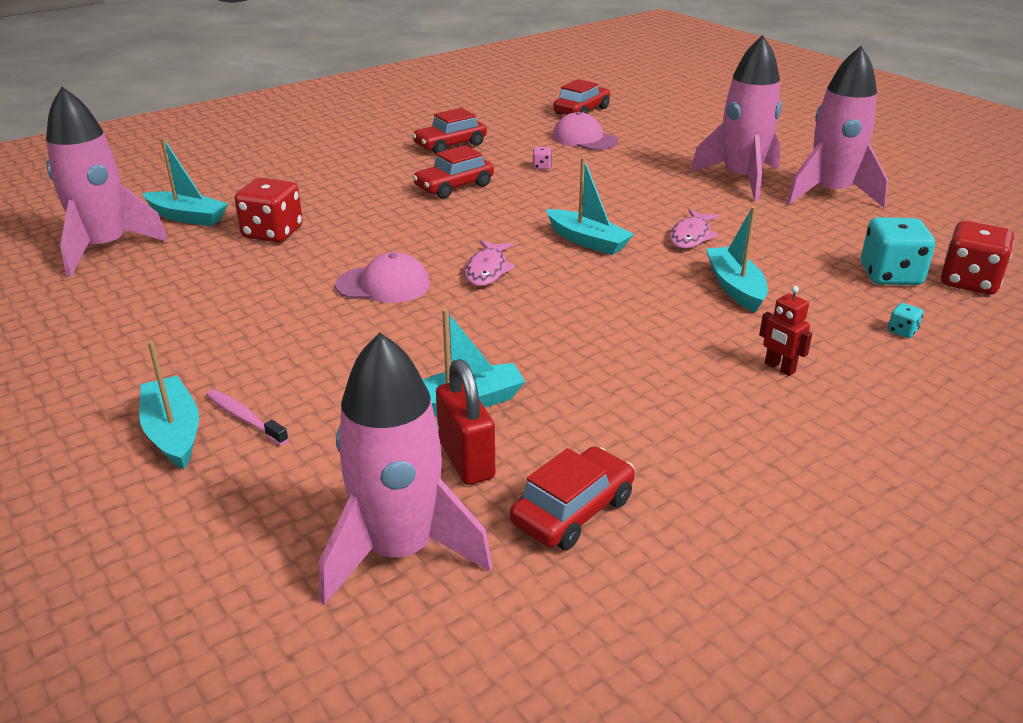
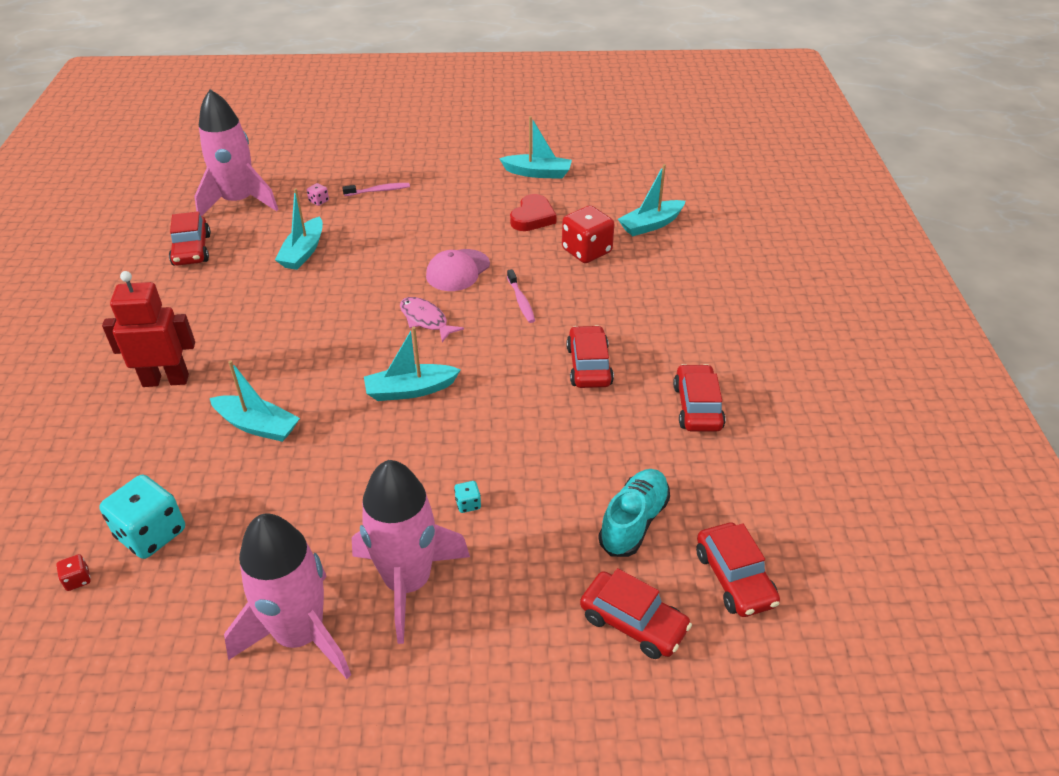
camera: 125 degrees right, 10 degrees up
(105, 248) = (627, 187): pink rocket -> none
(173, 432) = (392, 172): turquoise boat -> turquoise boat (537, 173)
(225, 280) = (532, 217): none -> red heart
(398, 237) = (521, 301): none -> pink toothbrush
(466, 460) = (263, 236): red padlock -> none
(542, 167) = (584, 443): pink dice -> pink dice (319, 201)
(584, 139) = (634, 521): pink cap -> turquoise shoe
(652, 124) = (633, 622): none -> red car
(691, 236) = (349, 456): pink fish -> none
(779, 368) = (166, 380): red robot -> red robot, size x1.92
(902, 331) = (105, 471): turquoise dice -> turquoise dice (468, 504)
(969, 282) = (78, 579): red dice -> red dice, size x0.43

